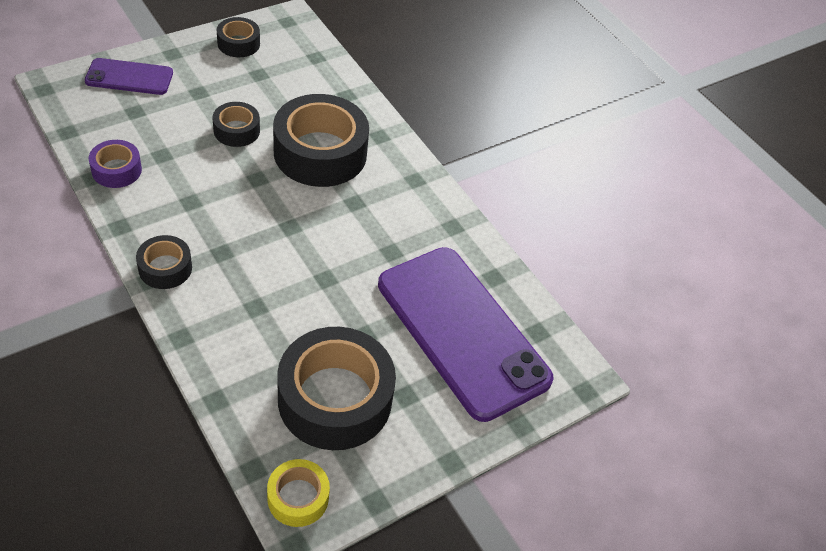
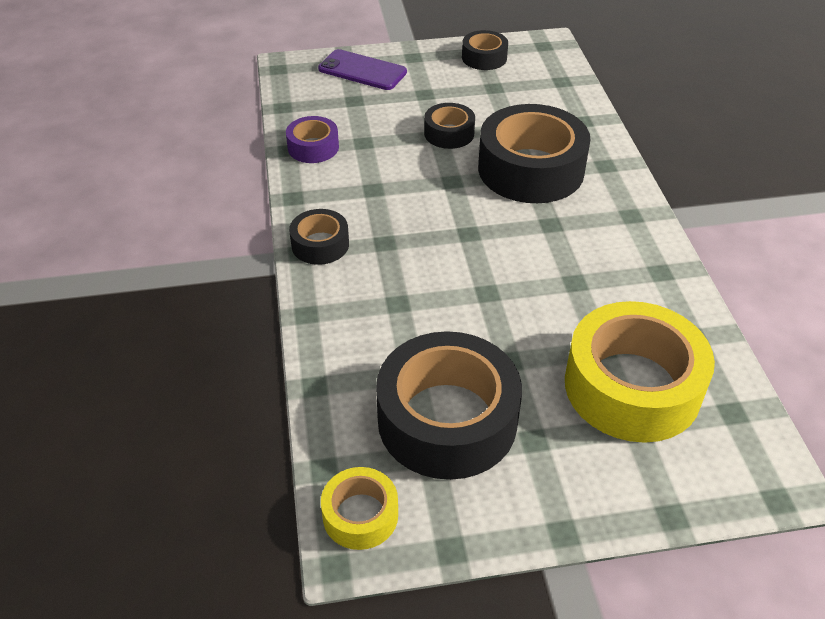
camera: 30 degrees right, 5 degrees down
(462, 331) = (632, 386): purple phone -> yellow tape

